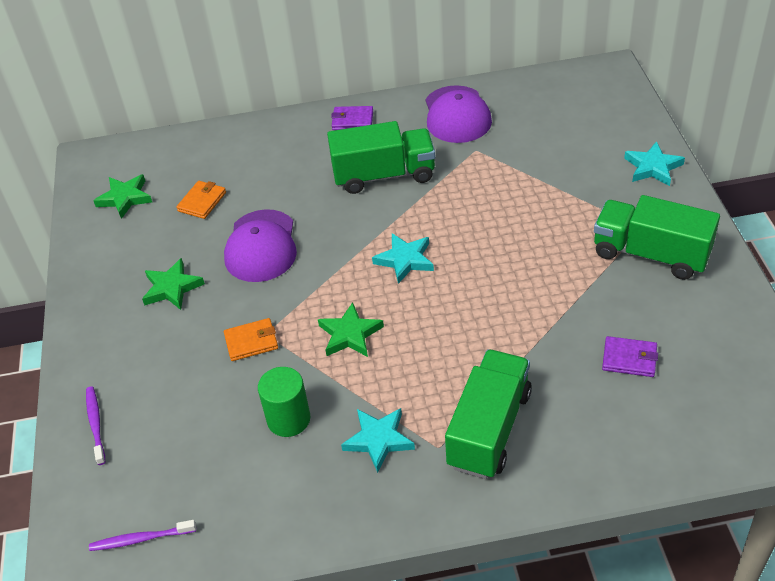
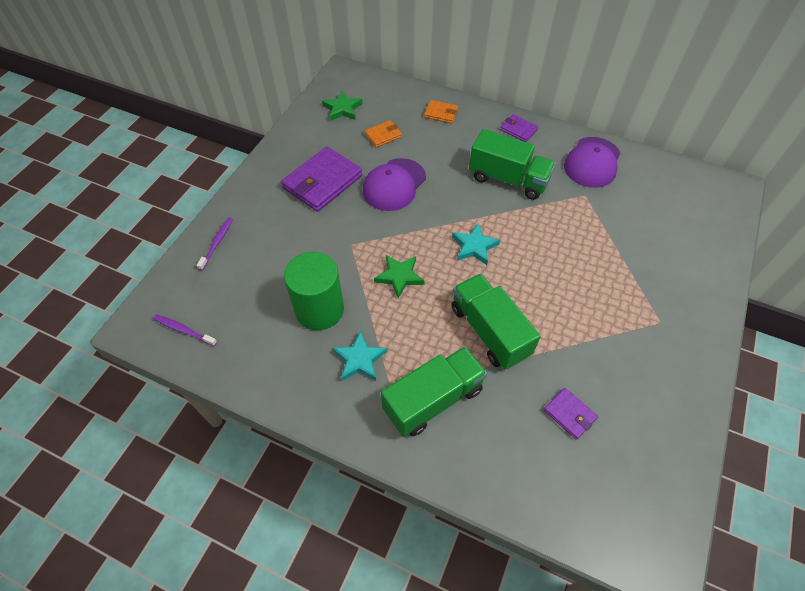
camera: 30 degrees right, 10 degrees up
(172, 288) = (323, 182): green star -> purple wallet
(251, 342) = (339, 245): orange wallet -> orange wallet (441, 113)
(288, 419) = (319, 309): green cylinder -> green cylinder, size x1.52
(650, 254) = (650, 346): green truck -> green truck (489, 331)
(653, 167) = (707, 280): turquoise star -> none

